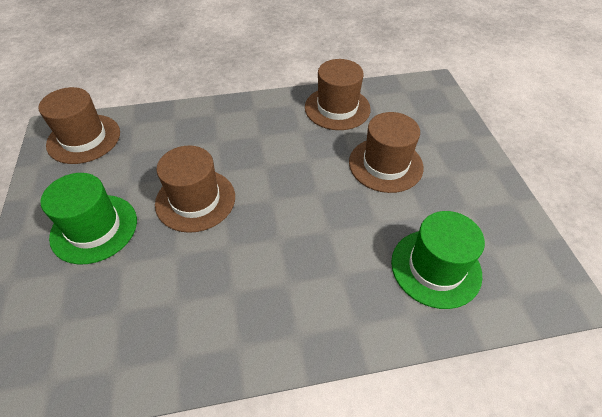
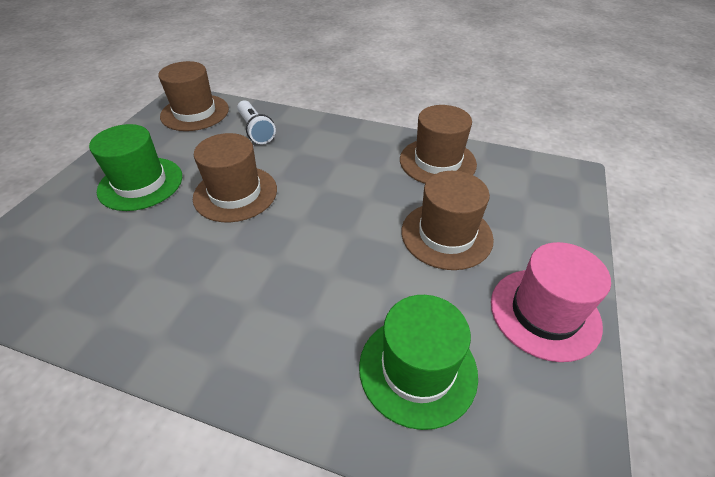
camera: 30 degrees right, 5 degrees down
(162, 135) = (256, 130): none -> white flashlight
(482, 192) = (544, 313): none -> pink hat

